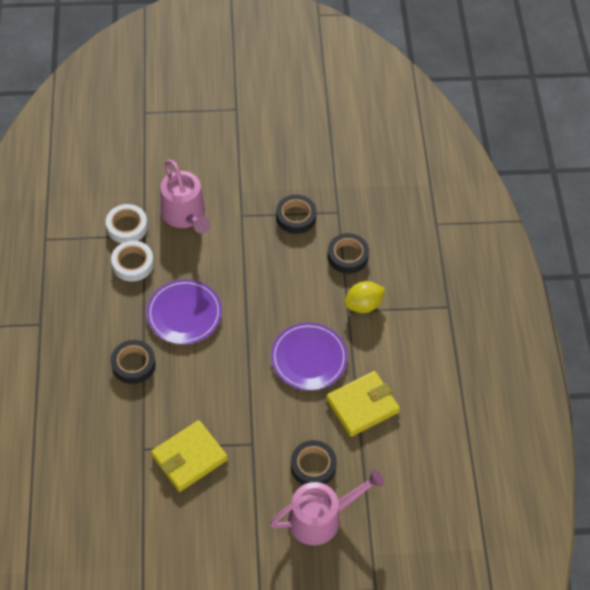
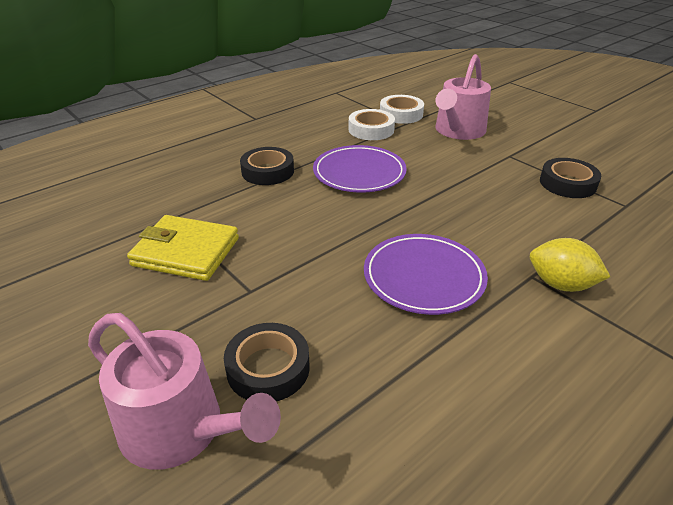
camera: 55 degrees right, 20 degrees down
(347, 256) = (594, 238): black tape -> none
(362, 405) = (422, 368): yellow wallet -> none

